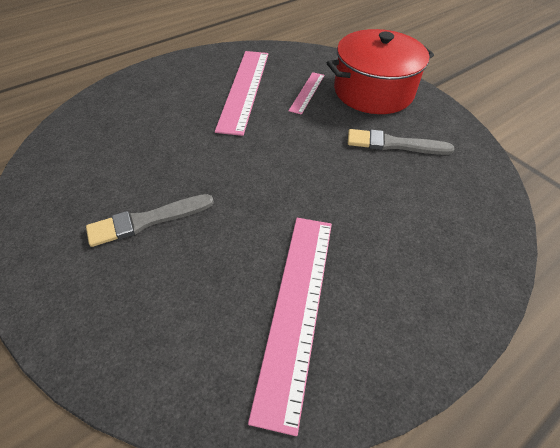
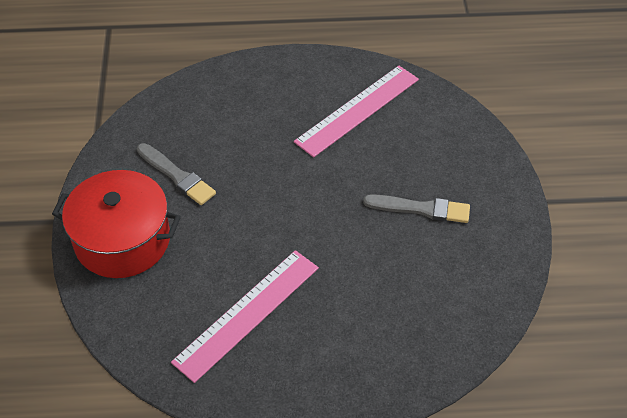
camera: 145 degrees left, 0 degrees up
(307, 92) = (188, 274): pink ruler -> none

